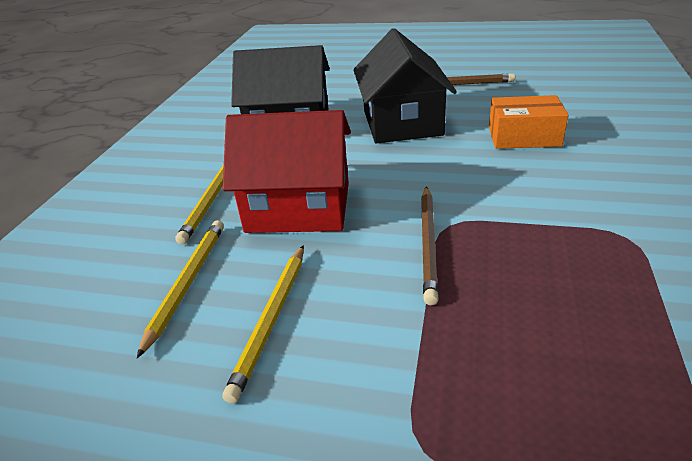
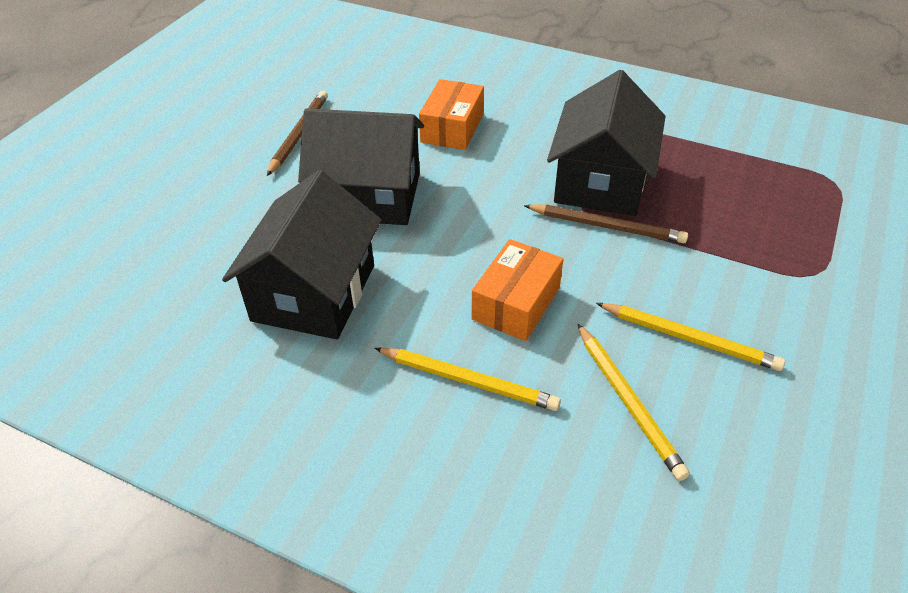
camera: 80 degrees left, 10 degrees up
(187, 283) = (627, 402): yellow pencil -> yellow pencil turned 135 degrees counterclockwise
(298, 207) = (516, 303): red house -> orange box
(505, 231) = (600, 181): none -> black house

